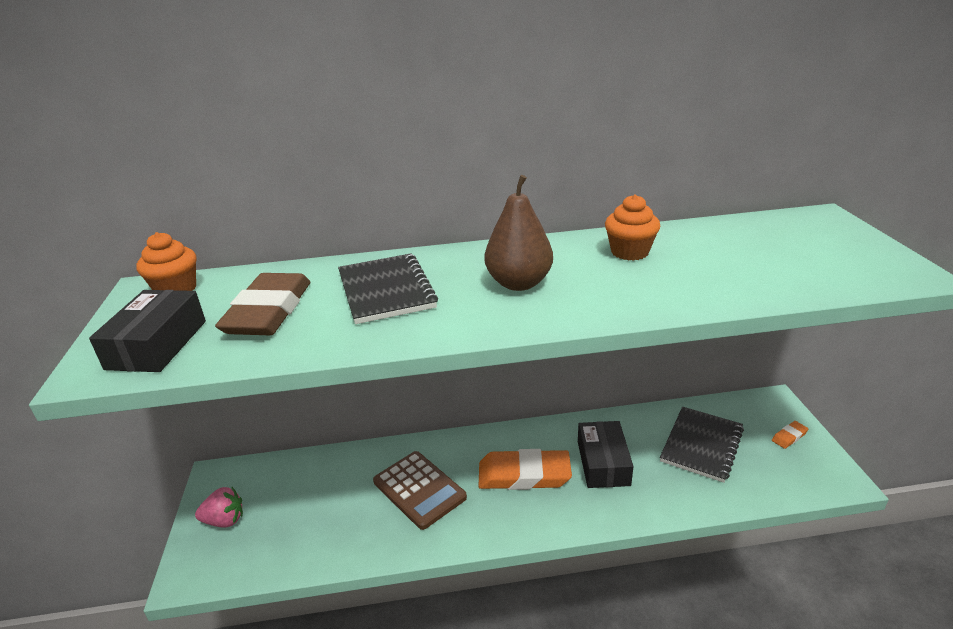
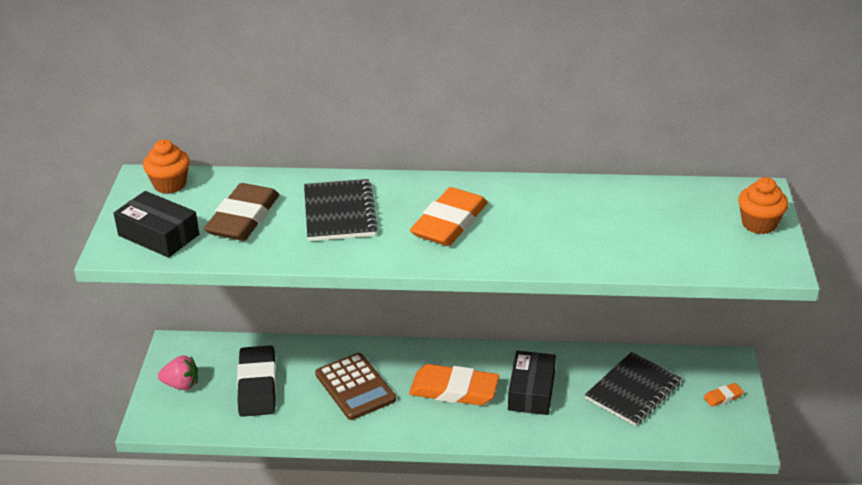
camera: 10 degrees right, 5 degrees up
(157, 344) = (158, 235): black box -> black box turned 75 degrees counterclockwise
(311, 506) = (257, 385): none -> black eraser
(519, 283) = (449, 223): brown pear -> orange eraser
(629, 252) = (558, 205): orange cupcake -> orange cupcake (759, 224)

